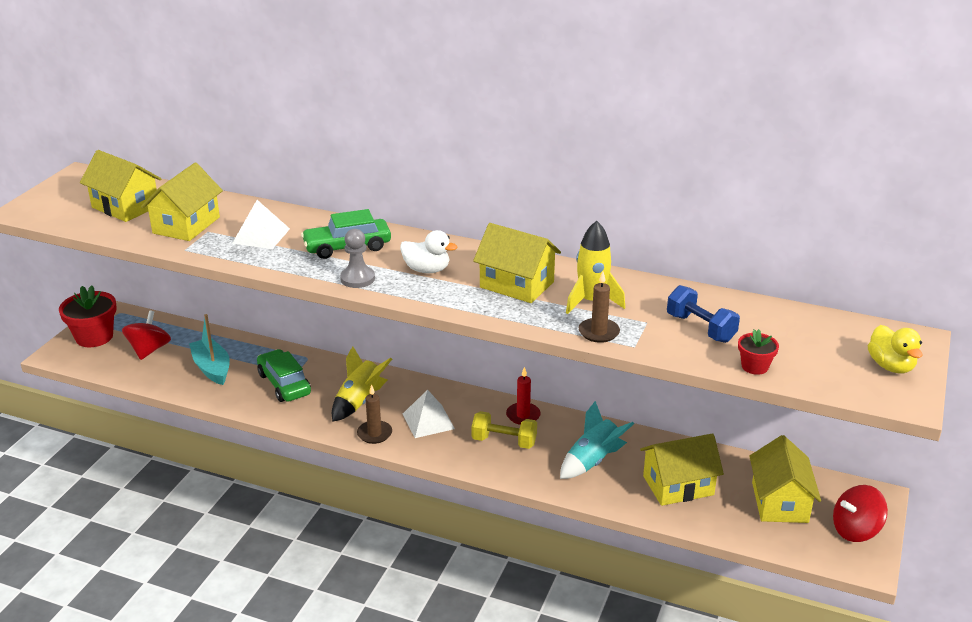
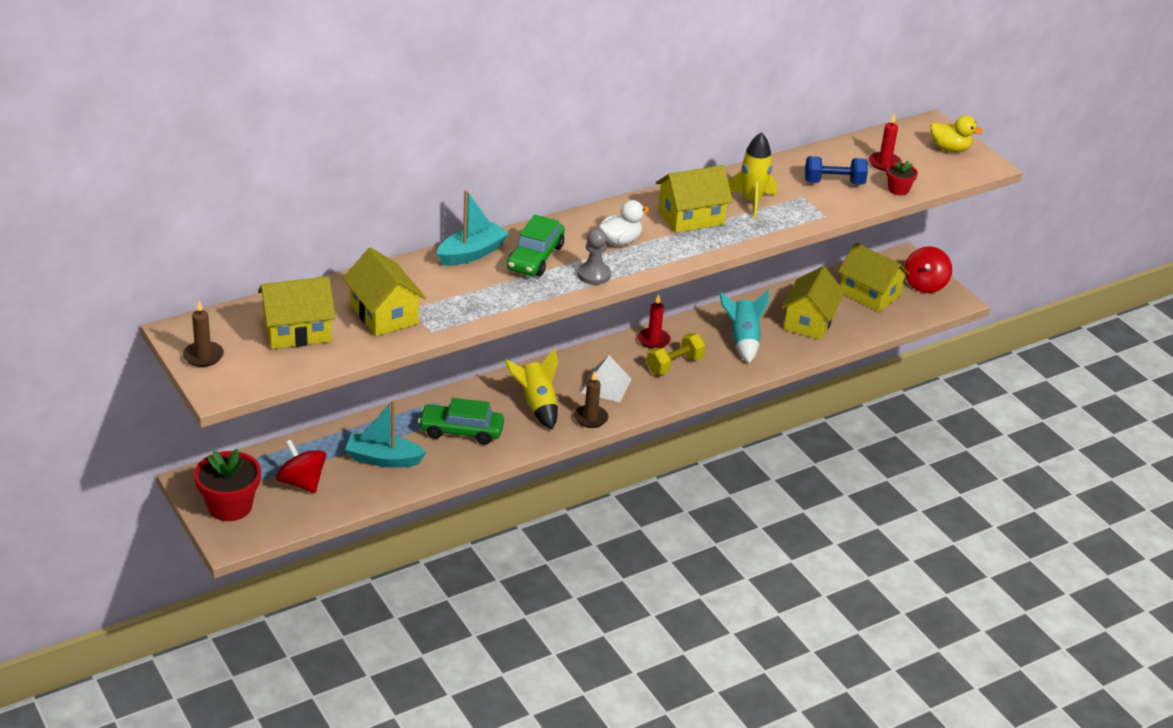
camera: 55 degrees left, 5 degrees up
(261, 236) = (458, 287): white pyramid -> none
(316, 223) = (472, 253): none -> turquoise boat
(598, 332) = (793, 219): brown candle -> brown candle (203, 356)
(788, 341) = (884, 163): none -> red candle

